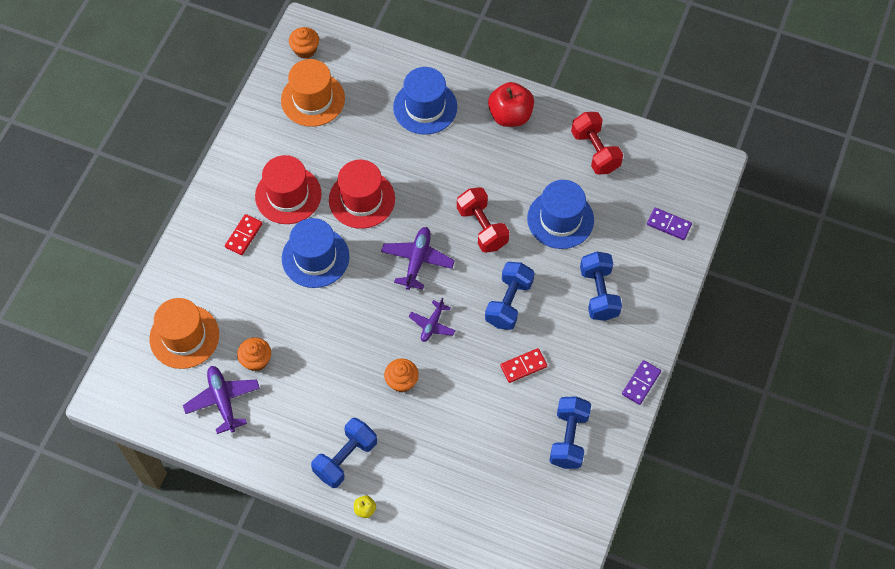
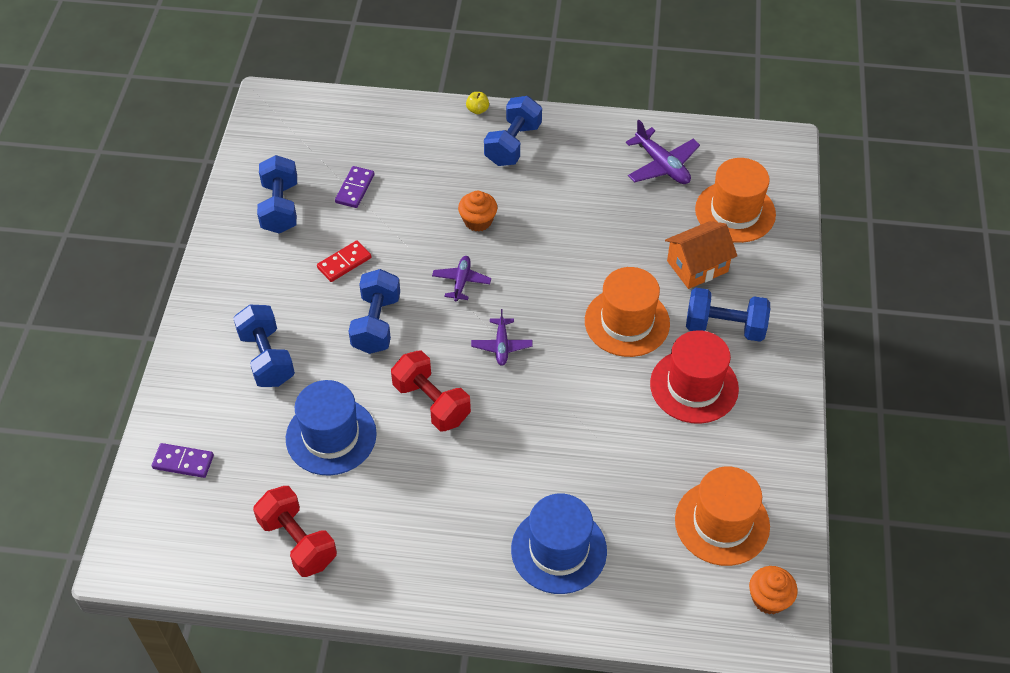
camera: 165 degrees right, 10 degrees down
(239, 293) = (697, 266): none -> orange house
(243, 235) = (724, 327): red domino -> blue dumbbell
(256, 360) = (645, 207): orange cupcake -> none
(315, 257) = (627, 322): blue hat -> orange hat
(362, 199) = (598, 402): red hat -> none
(417, 260) = (501, 346): purple plane -> purple plane, size x0.65
(510, 115) = (432, 567): red apple -> none
(641, 383) = (205, 274): purple domino -> purple domino (355, 189)

